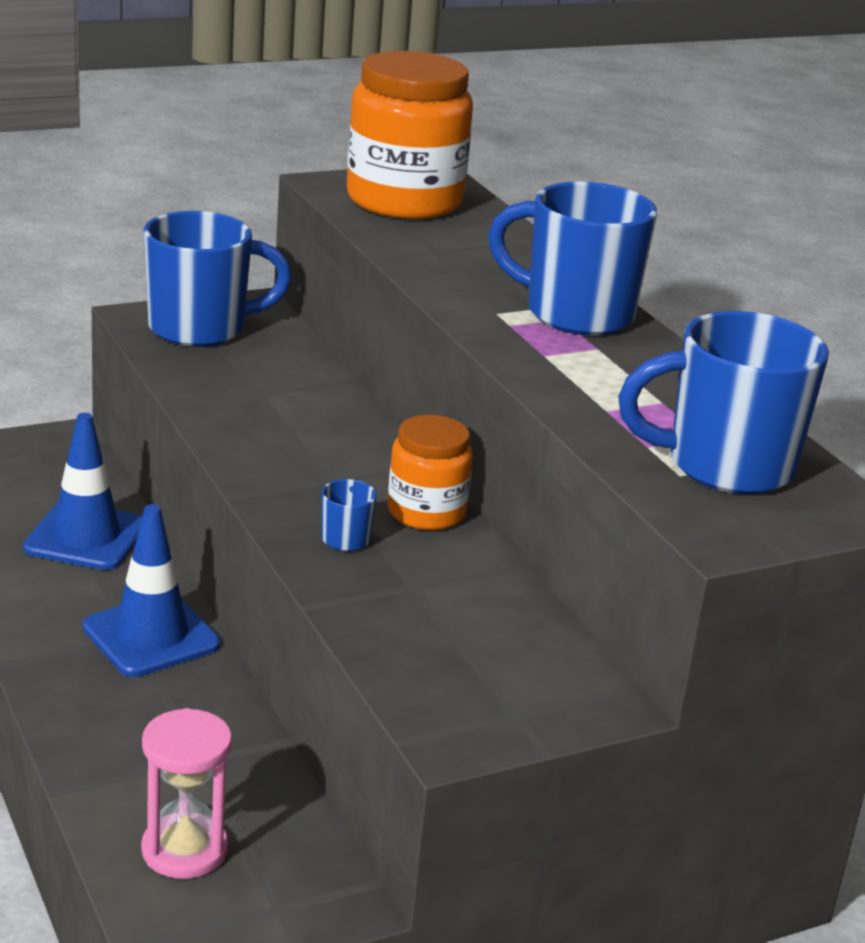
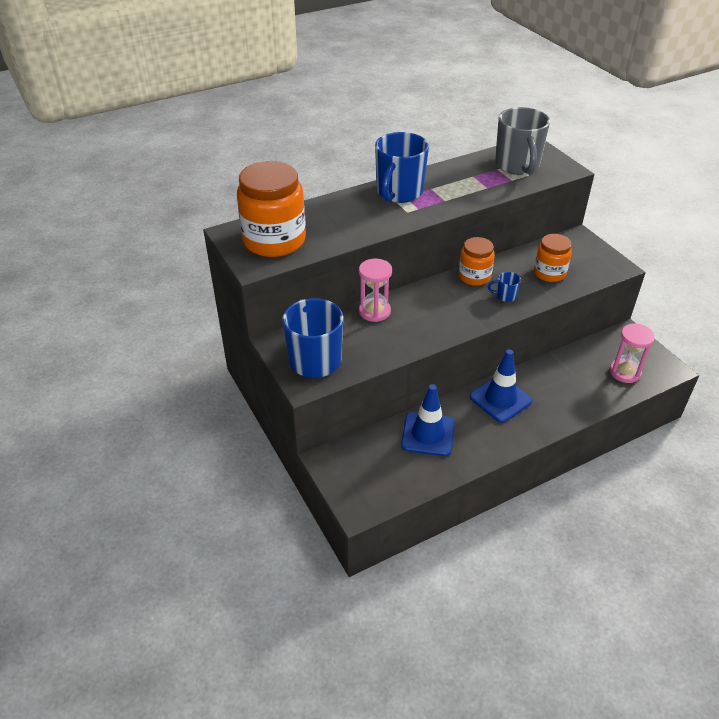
camera: 90 degrees left, 15 degrees up
(322, 391) = (374, 311): none -> pink hourglass
(431, 616) = (549, 273): none -> orange jar
(725, 466) = (517, 166): blue mug -> grey mug

